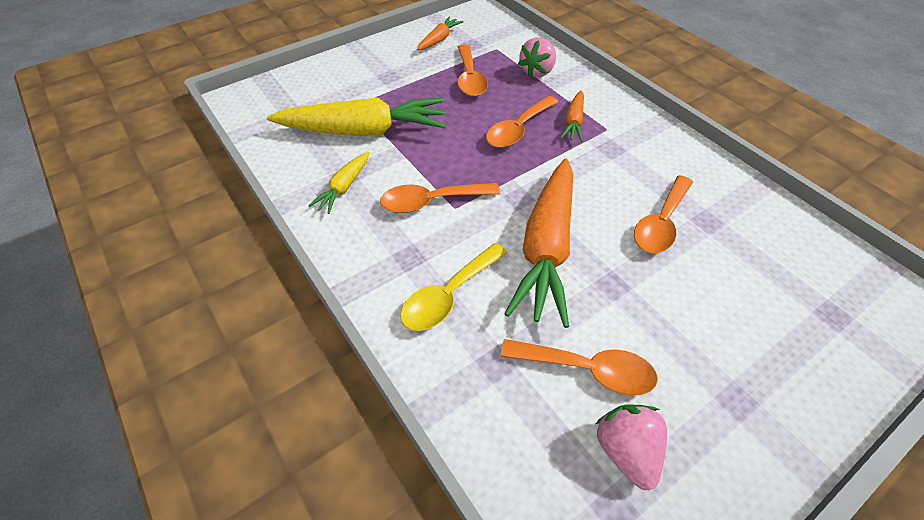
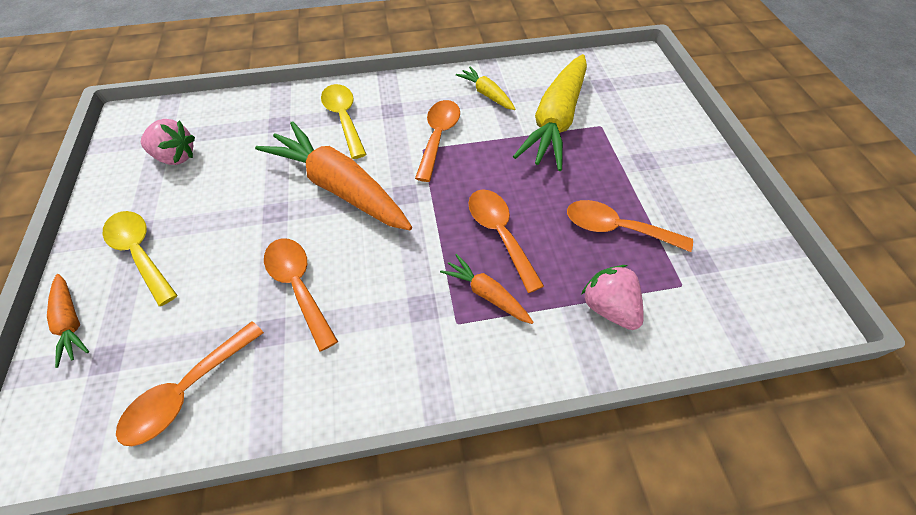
camera: 115 degrees right, 5 degrees up
(439, 39) = (720, 230): orange carrot -> orange carrot (71, 322)
(587, 370) = (233, 163): orange spoon -> orange spoon (187, 391)
(750, 372) = (141, 253): none -> yellow spoon

